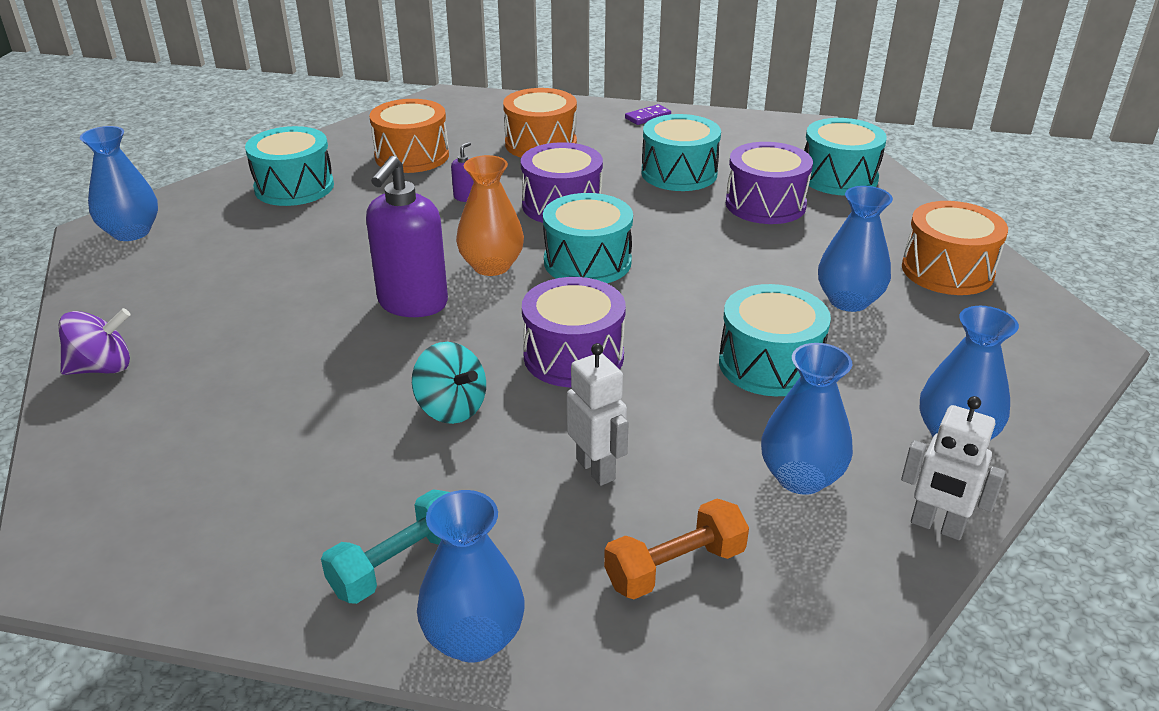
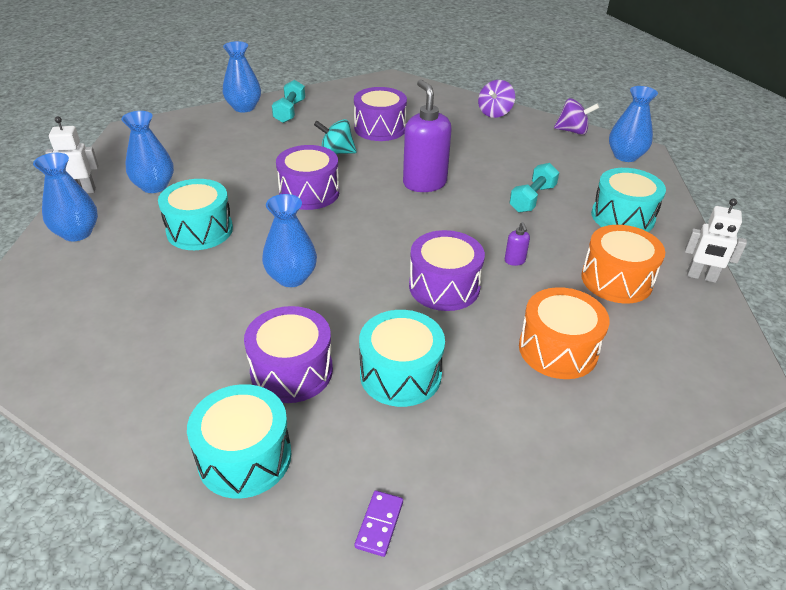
camera: 140 degrees right, 5 degrees up
(94, 287) = (572, 131): none -> purple spinning top
(315, 426) = (380, 128): none -> purple drum
(335, 236) = (532, 199): none -> turquoise dumbbell
(491, 266) = (419, 220): orange vase -> none
(587, 262) = (368, 248): turquoise drum -> none
(596, 469) = (249, 157): white robot -> white robot (701, 277)
(647, 117) = (531, 462): purple domino -> purple domino (379, 524)
(675, 567) = (190, 142): orange dumbbell -> none
(848, 301) = (170, 296): blue vase -> blue vase (291, 277)
(947, 271) = (97, 363): orange drum -> none

